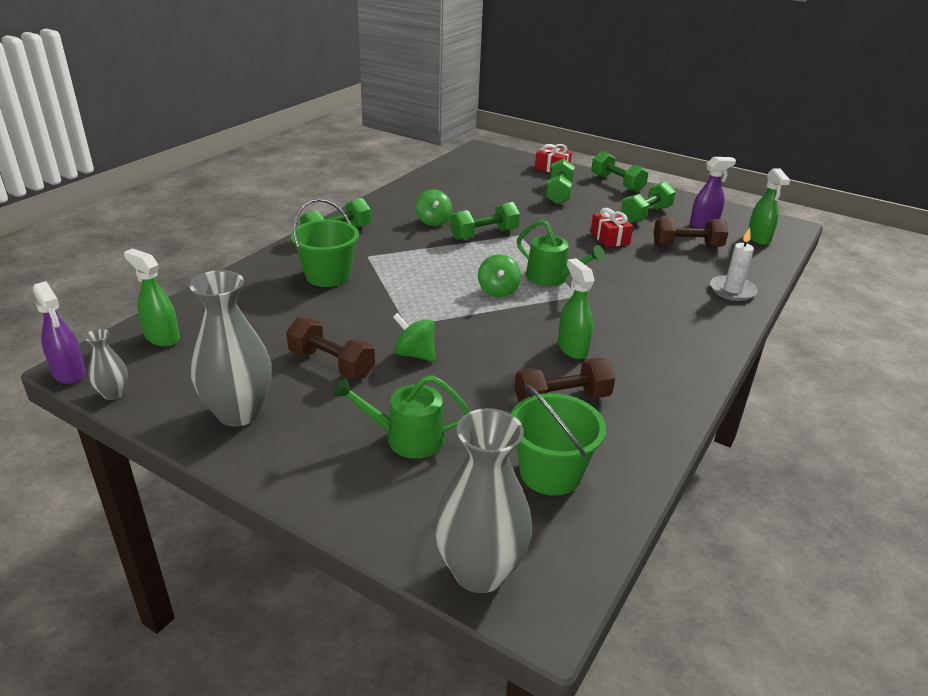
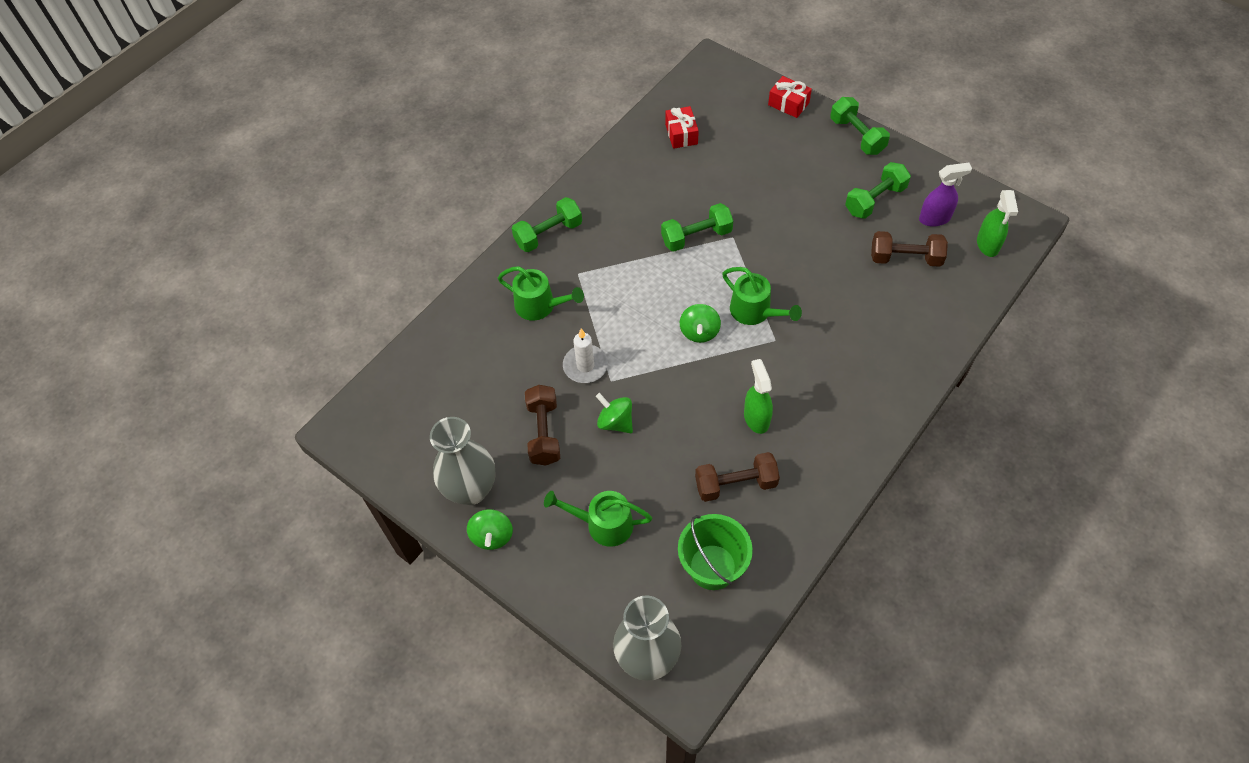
camera: 10 degrees right, 25 degrees up
(69, 373) = (332, 438): purple spray bottle -> none
(113, 394) = (371, 463): grey vase -> none
(162, 338) = (400, 394): green spray bottle -> none
(328, 276) = (540, 306): green bucket -> green watering can
(331, 364) = (544, 432): brown dumbbell -> brown dumbbell turned 45 degrees clockwise
(433, 221) = (646, 213): green spinning top -> green spinning top (492, 536)
(558, 193) = (787, 157): green dumbbell -> none
(609, 238) = (826, 243): red gift -> red gift (681, 134)
(732, 290) = (931, 335): white candle -> white candle (585, 366)

